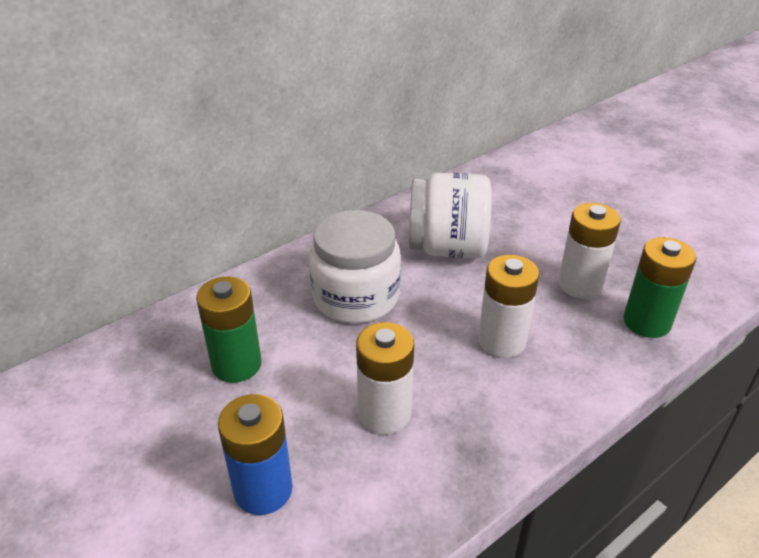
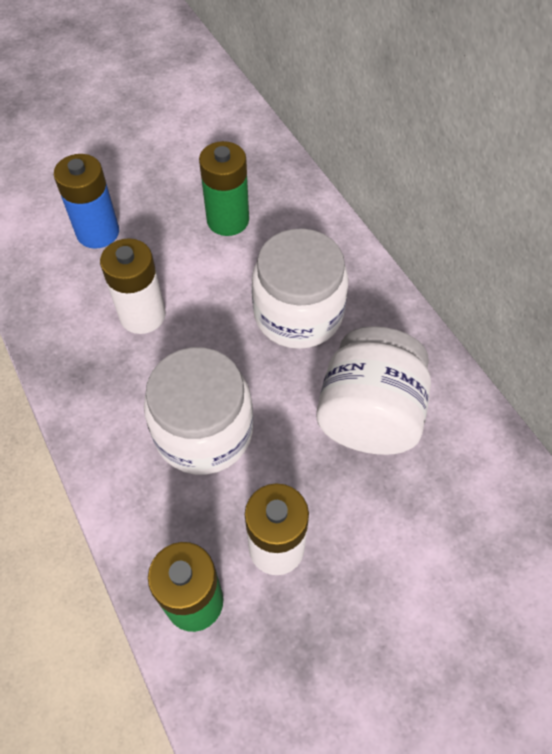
camera: 100 degrees right, 20 degrees up
(502, 341) = (203, 431): white battery -> white jar

